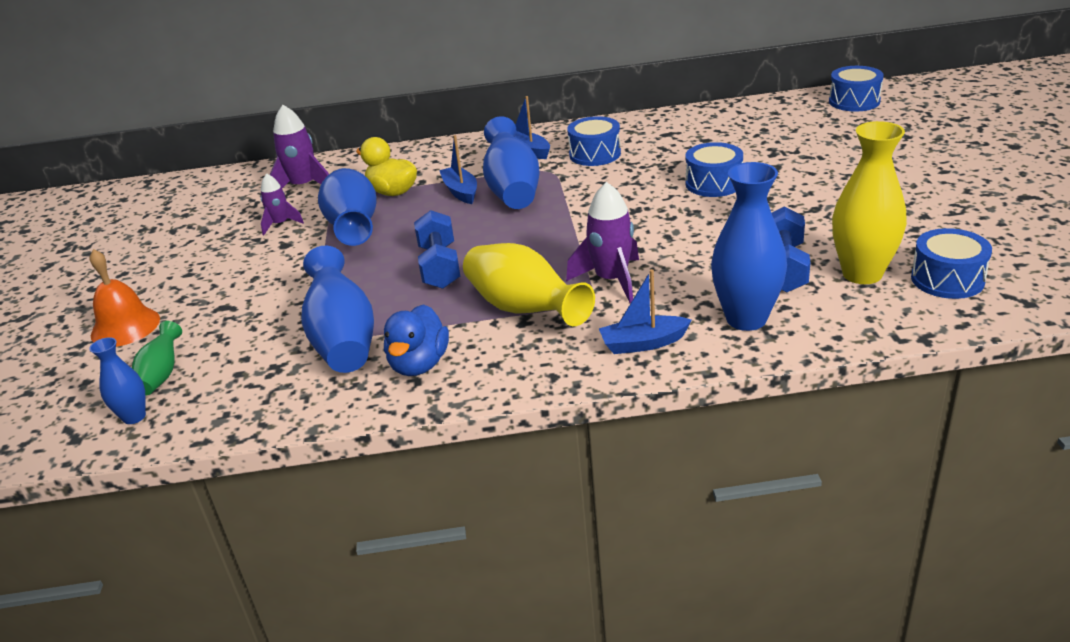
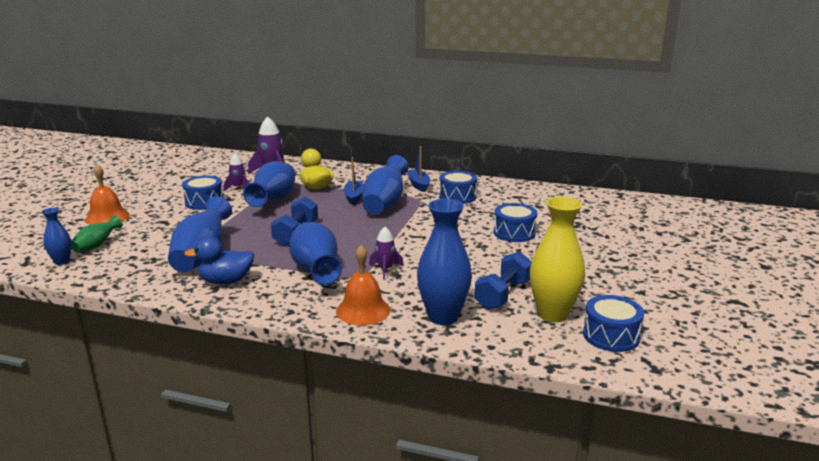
camera: 20 degrees right, 10 degrees down
(419, 364) = (226, 281): blue duck -> blue duck turned 45 degrees clockwise
(524, 310) = (316, 270): yellow vase -> blue vase
(611, 280) = (385, 269): purple rocket -> purple rocket, size x0.61
(643, 343) = (363, 310): blue boat -> orange bell
(854, 101) = (672, 208): blue drum -> blue drum (204, 202)

